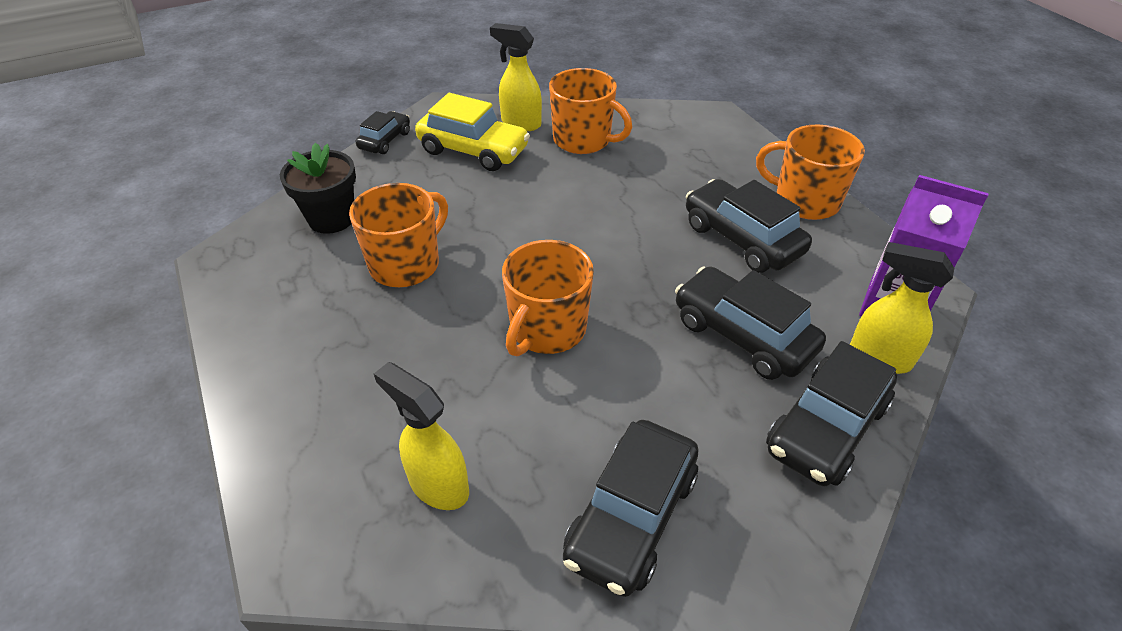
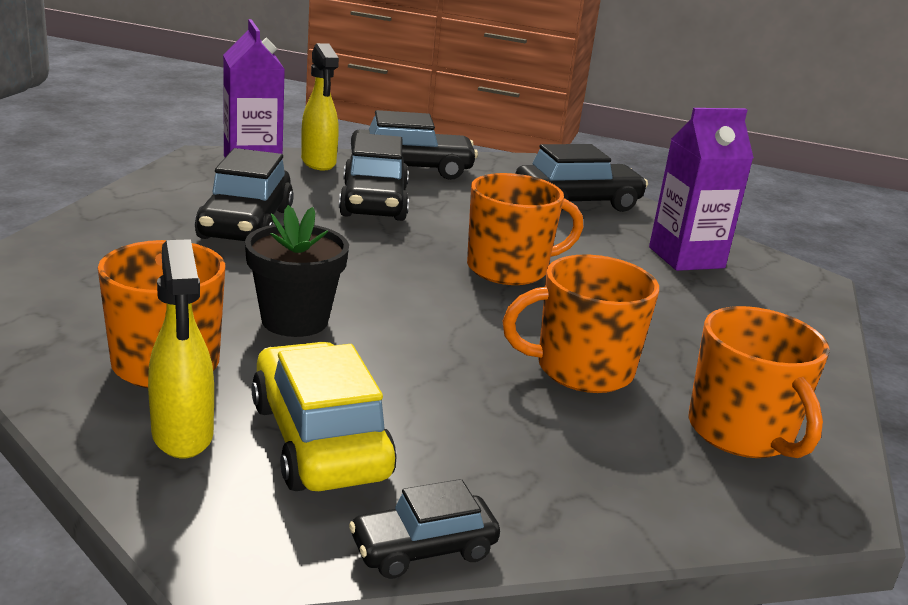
camera: 140 degrees left, 20 degrees down
(331, 219) = (631, 468): black flower pot -> black flower pot (294, 320)
(438, 485) = (686, 257): yellow spray bottle -> purple carton
(805, 201) = (133, 210): orange mug -> orange mug (741, 432)

